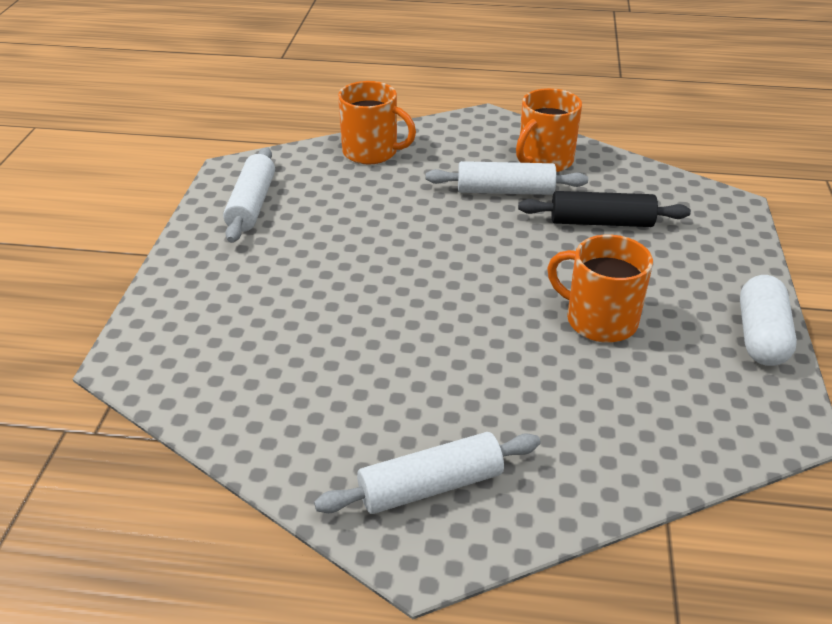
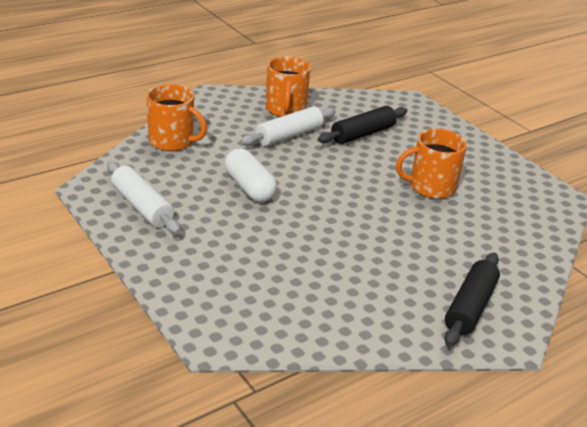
camera: 45 degrees left, 5 degrees down
(371, 152) = (172, 141): orange mug -> orange mug turned 45 degrees clockwise
(430, 486) = (470, 307): white rolling pin -> black rolling pin
(761, 336) = (504, 162): white capsule -> white capsule (249, 187)

